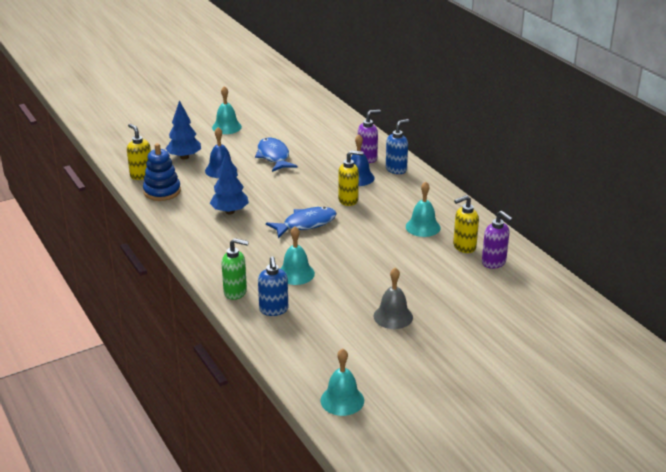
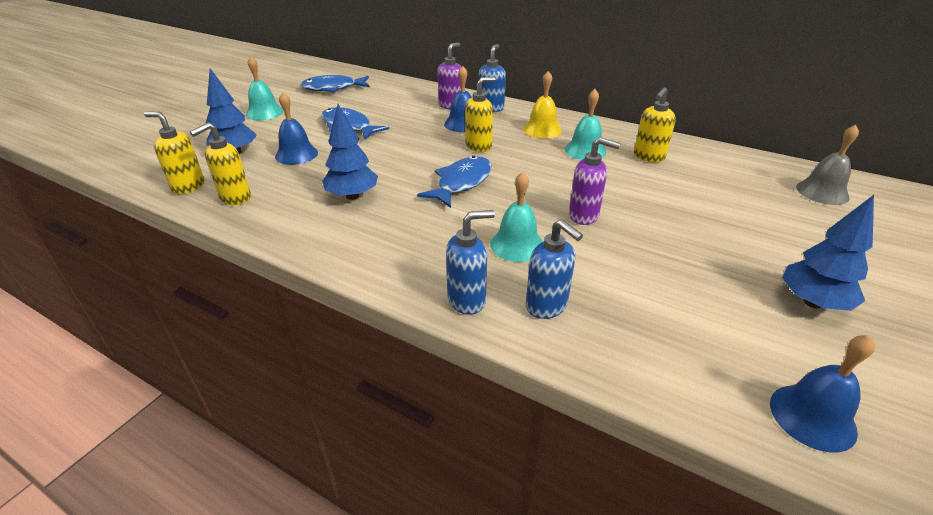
camera: 30 degrees left, 5 degrees up
(162, 191) = (235, 198): blue stacking toy -> yellow soap dispenser
(235, 292) = (467, 300): green soap dispenser -> blue soap dispenser
(293, 116) = (333, 88): none -> blue fish
(342, 400) = (812, 417): turquoise bell -> blue bell
(393, 316) = (692, 256): grey bell -> grey bell (822, 192)
(413, 200) = (542, 129): none -> yellow bell
(427, 363) = (812, 302): none -> blue tree
(494, 262) = (696, 163): purple soap dispenser -> purple soap dispenser (584, 216)

